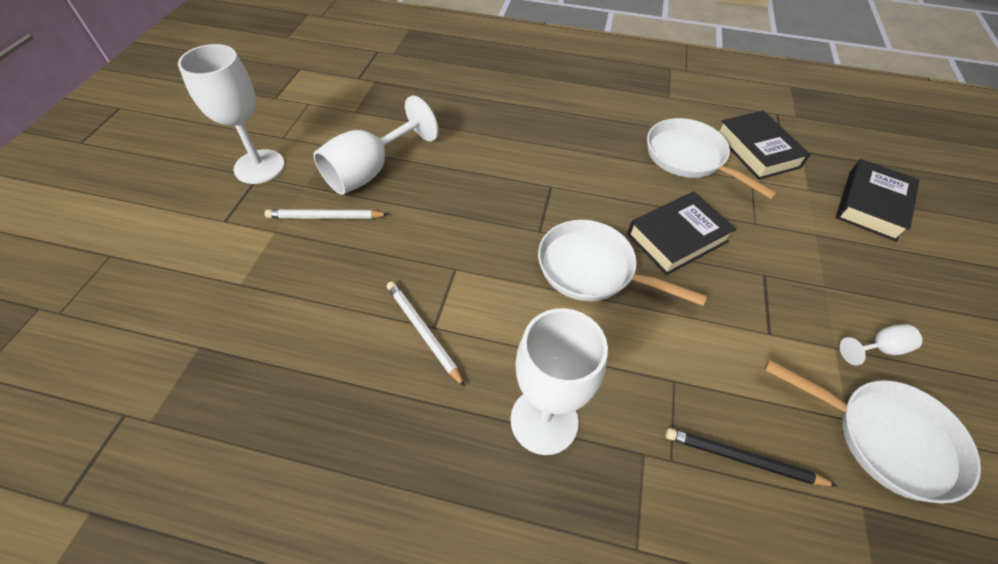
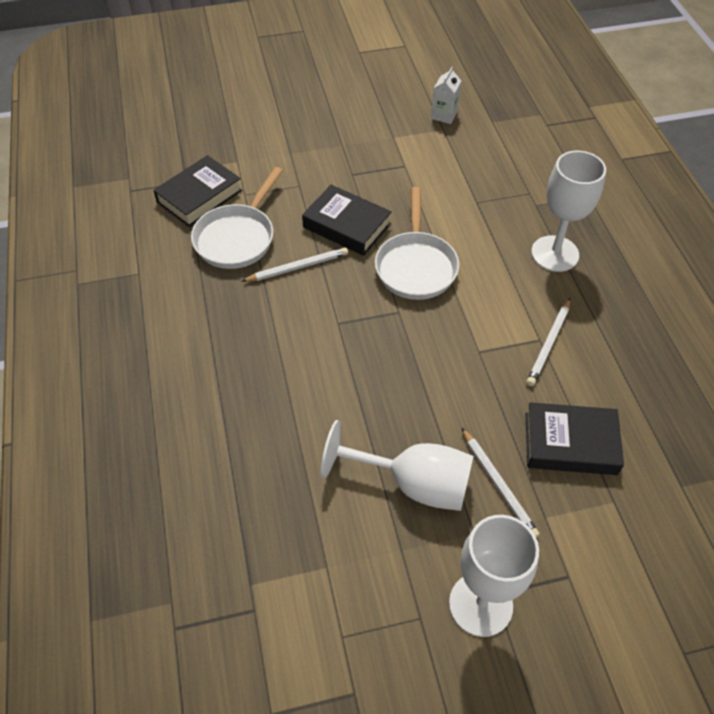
camera: 115 degrees left, 0 degrees up
(632, 183) = (297, 267): none -> white pencil
(743, 459) = (504, 165): black pencil -> none
(871, 205) = (236, 127): black book -> black book (570, 443)
(879, 348) = (380, 119): white goblet -> none
(885, 438) = (444, 115): white pan -> white carton

